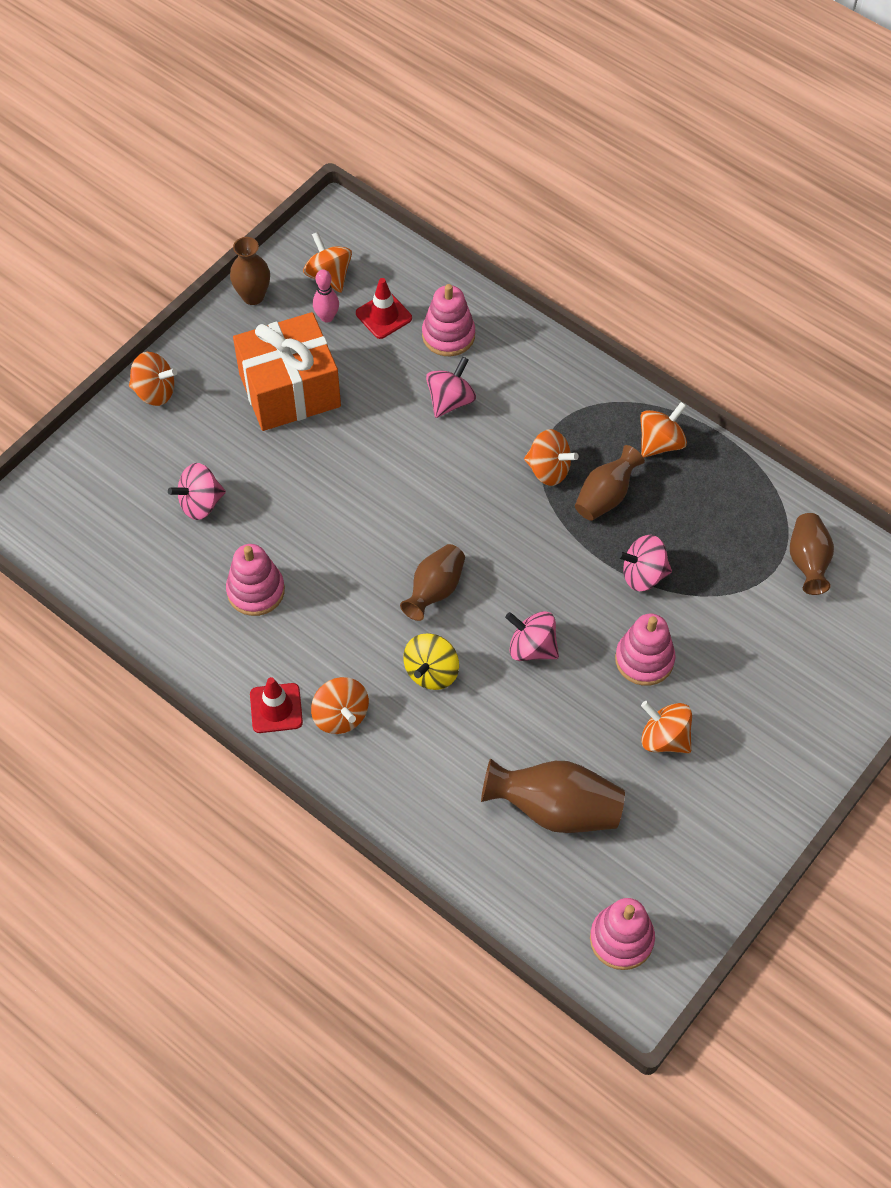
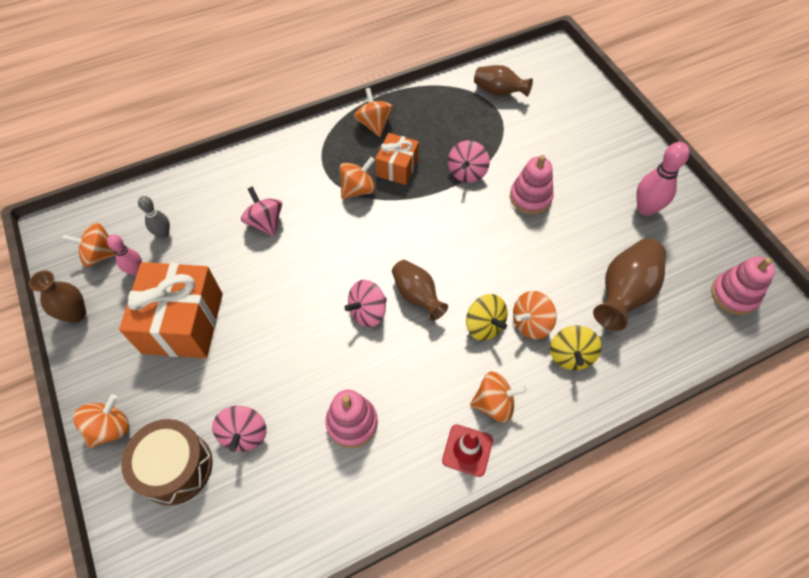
camera: 65 degrees left, 0 degrees up
(143, 464) = (175, 467): none -> brown drum
(383, 316) = (163, 233): red traffic cone -> grey bowling pin
(438, 774) = (570, 355): none -> yellow spinning top
(448, 335) = (210, 201): pink stacking toy -> none
(532, 647) = (492, 255): pink spinning top -> pink spinning top (368, 312)
(605, 496) = (397, 167): brown vase -> orange gift
(664, 738) = (592, 211): orange spinning top -> orange spinning top (531, 323)
(704, 800) = (645, 209): none -> pink bowling pin

